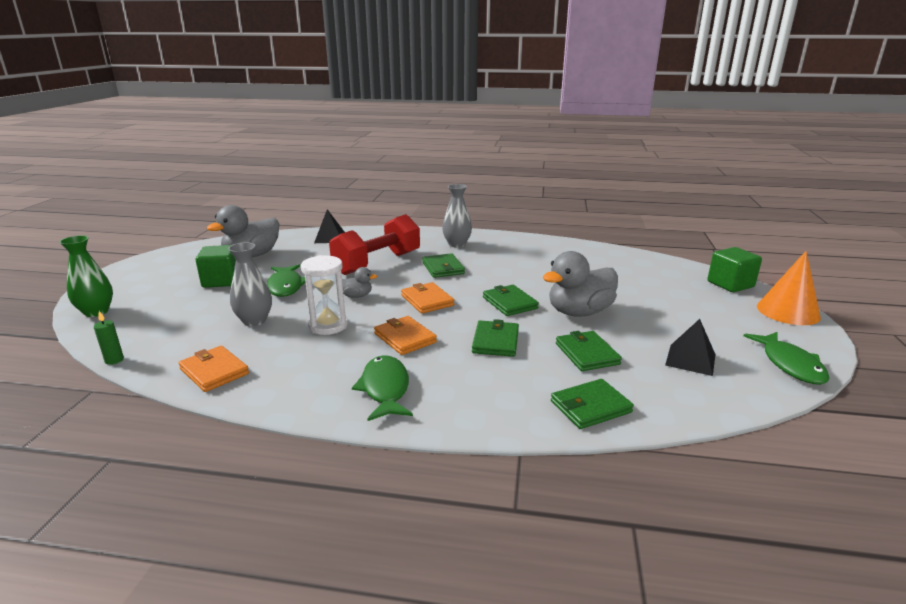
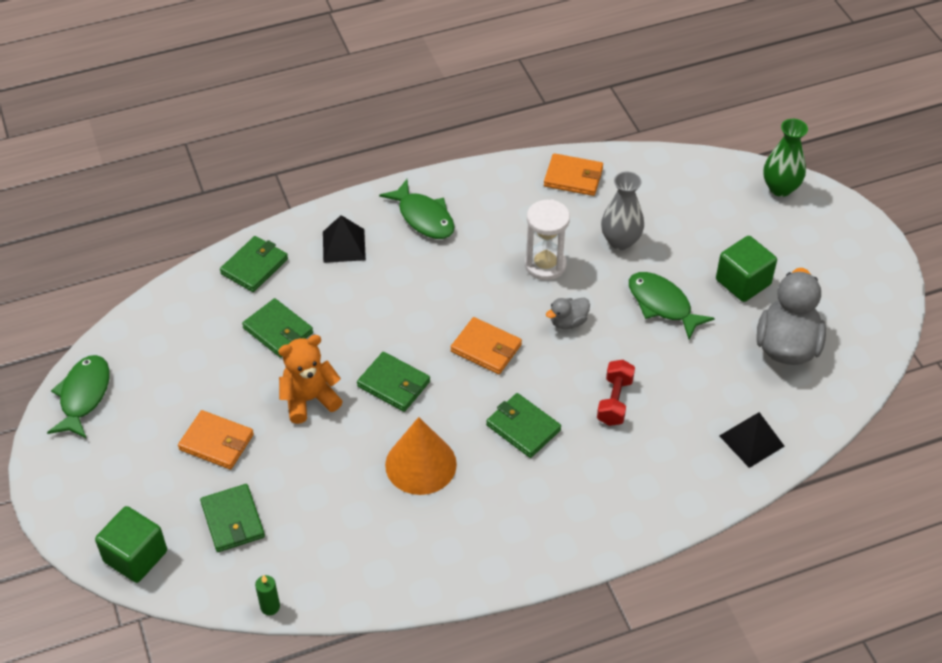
camera: 150 degrees right, 25 degrees up
(114, 360) = (666, 153): green candle -> green candle (270, 607)
(377, 263) = (614, 401): red dumbbell -> red dumbbell, size x0.50
(405, 338) = (458, 280): orange wallet -> orange wallet (216, 442)
(457, 244) = (557, 508): grey vase -> none
(495, 341) = (371, 312): green wallet -> green wallet (233, 520)
(579, 312) = (309, 399): grey duck -> orange teddy bear
(690, 359) = (179, 363): black pyramid -> black pyramid (344, 245)
(788, 311) = (68, 510): orange cone -> orange cone (420, 464)
(790, 365) = (83, 396): green fish -> green fish turned 45 degrees clockwise

